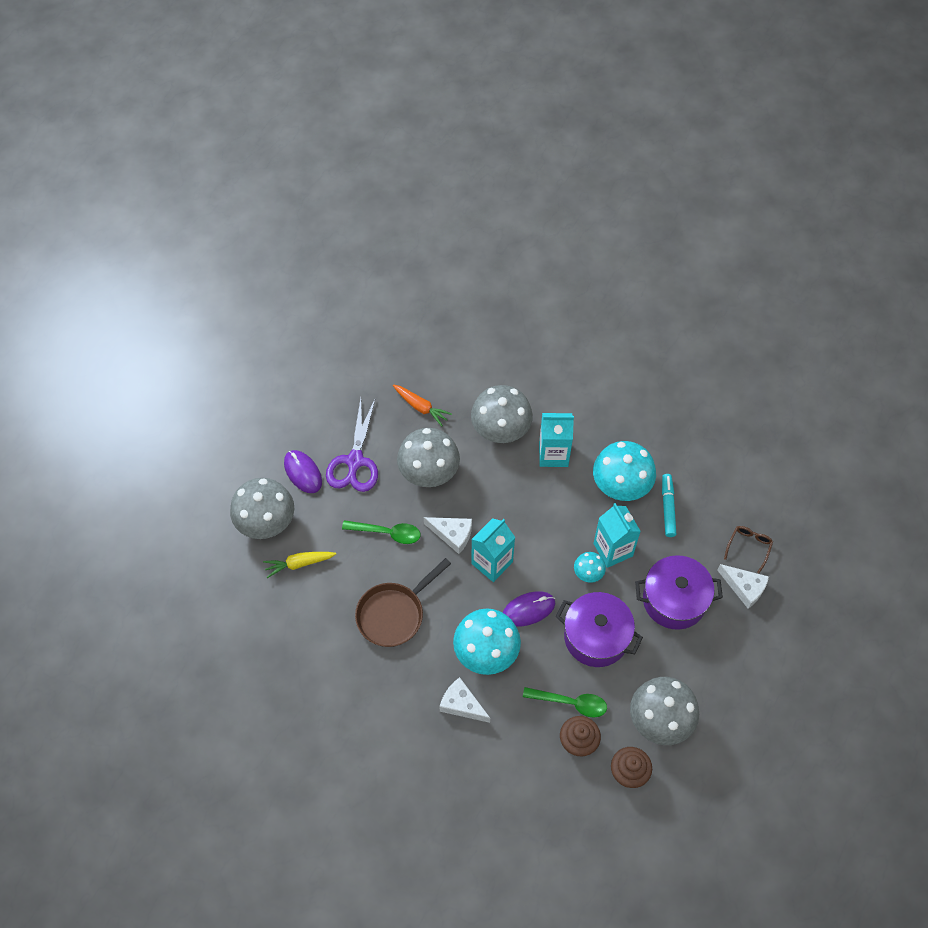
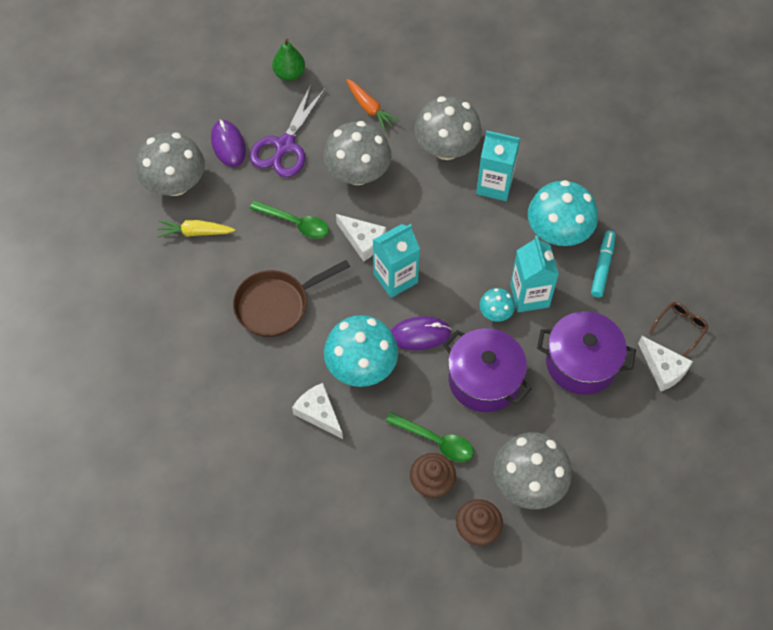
camera: 15 degrees right, 0 degrees up
(338, 390) = (289, 74): none -> green pear

